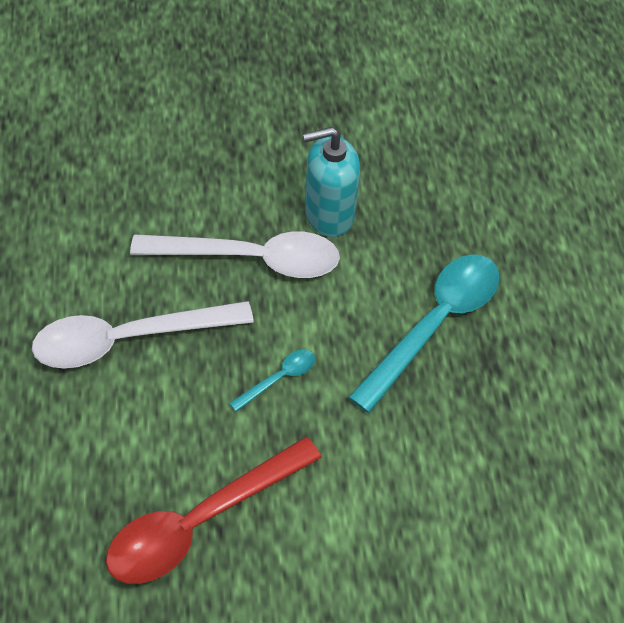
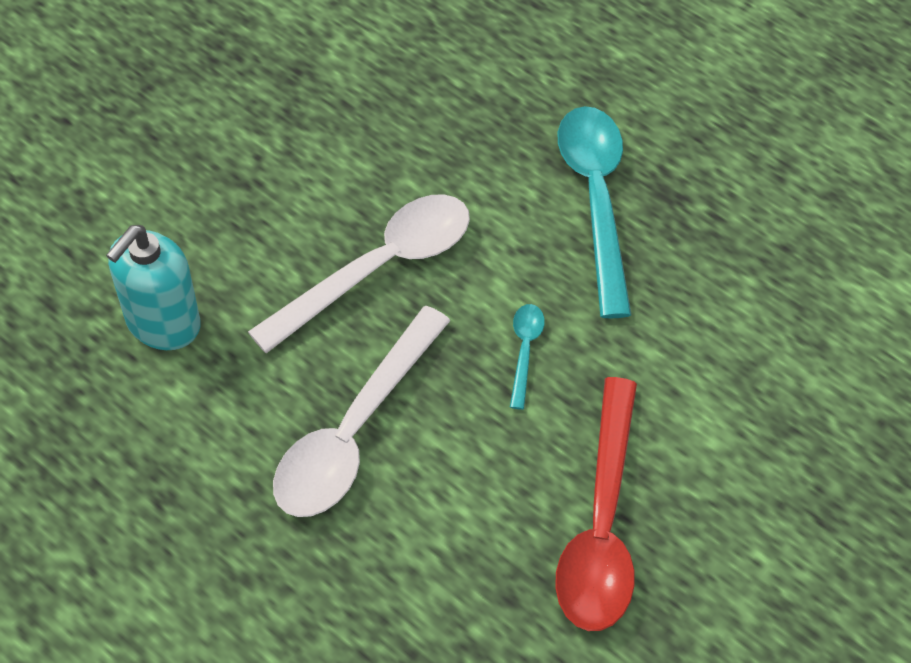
camera: 45 degrees left, 0 degrees up
(329, 214) = (401, 174): turquoise soap dispenser -> turquoise soap dispenser (163, 323)

